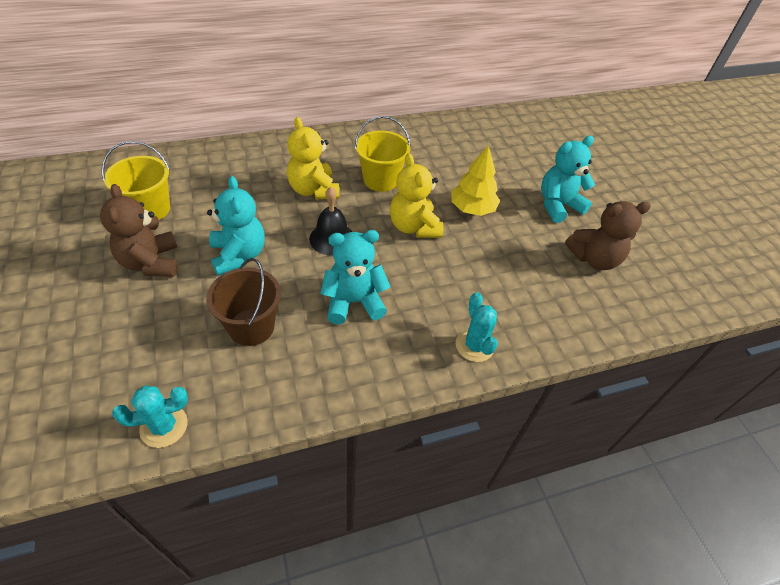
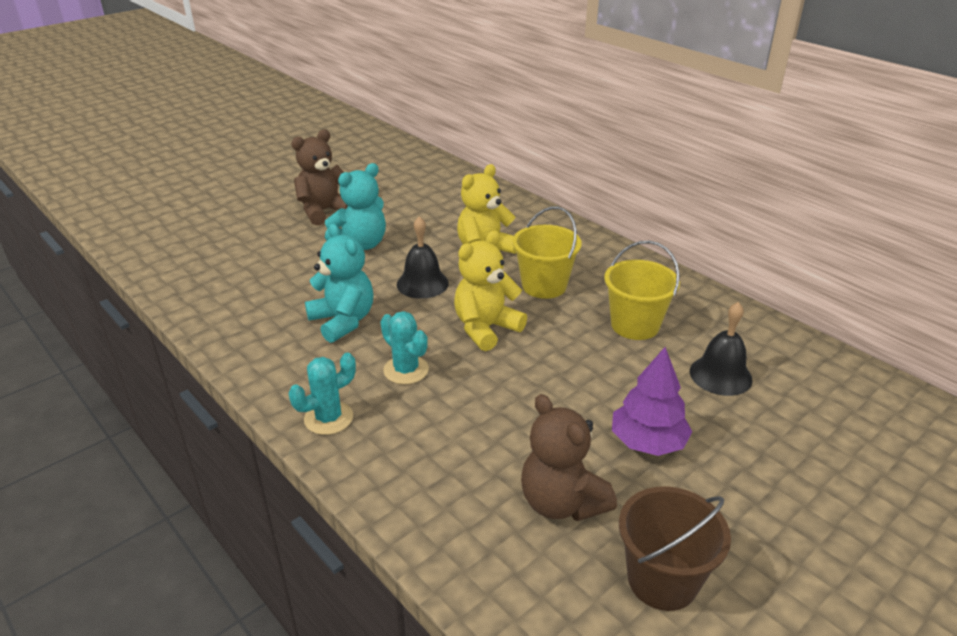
camera: 70 degrees right, 15 degrees down
(150, 209) = (384, 189): yellow bucket -> yellow bucket (635, 325)
(164, 426) = (164, 274): turquoise cactus -> turquoise cactus (406, 370)
(251, 327) = (280, 277): brown bucket -> brown bucket (662, 580)
(472, 209) = (560, 364): yellow tree -> none
(514, 154) = (720, 375): none -> black bell
(558, 205) = (648, 442): turquoise teddy bear -> purple tree

